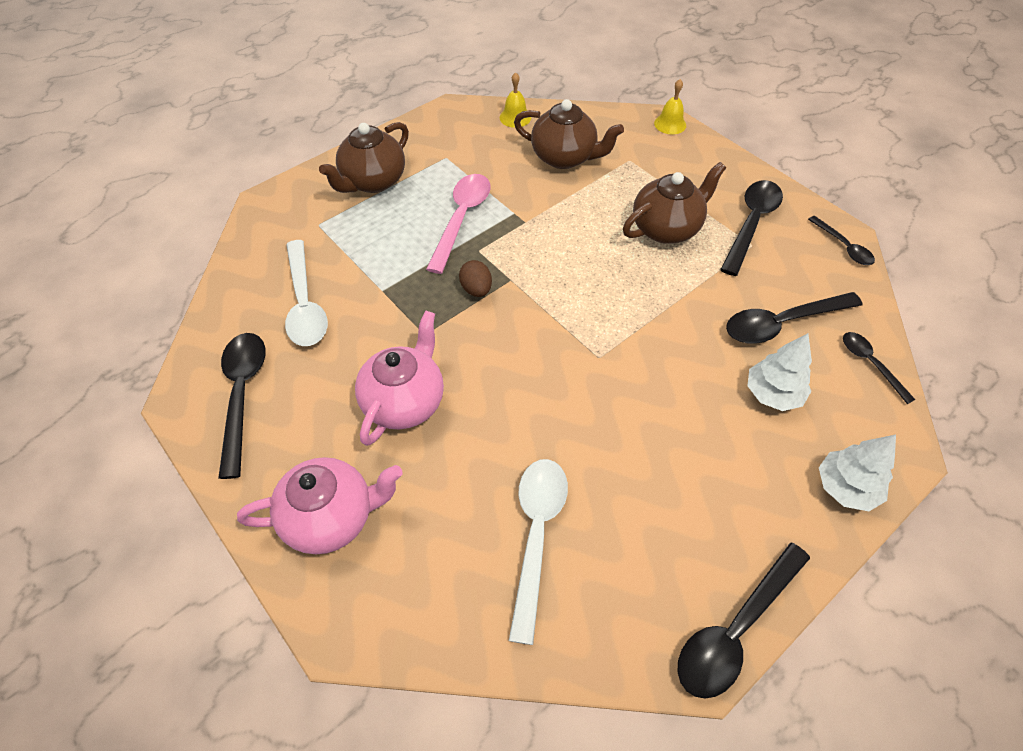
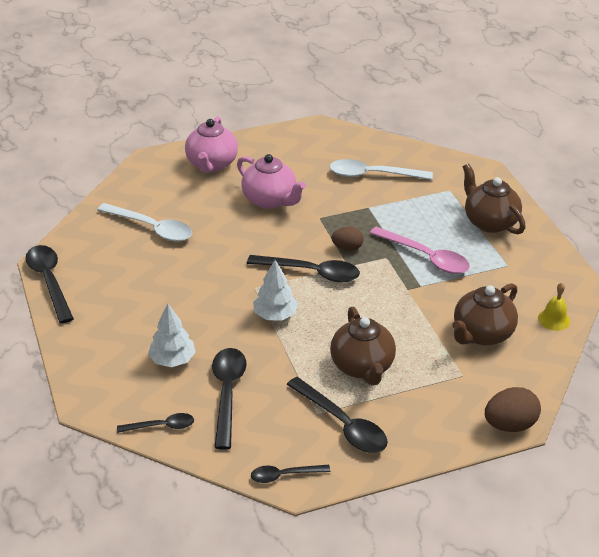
camera: 110 degrees right, 15 degrees down
(242, 394) = (311, 145): black spoon -> black spoon (311, 273)
(670, 124) = (509, 425): yellow bell -> brown egg
(846, 487) = (86, 363): white tree -> white tree (275, 315)

